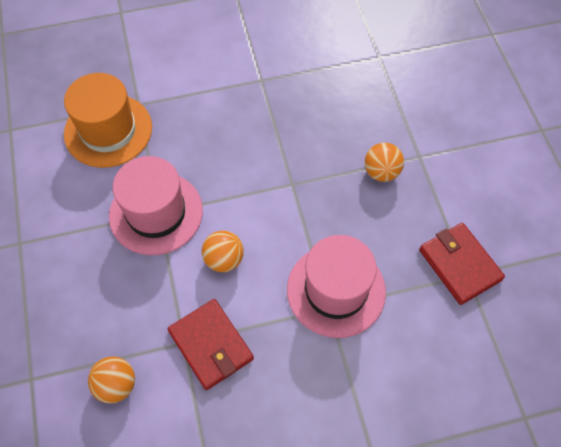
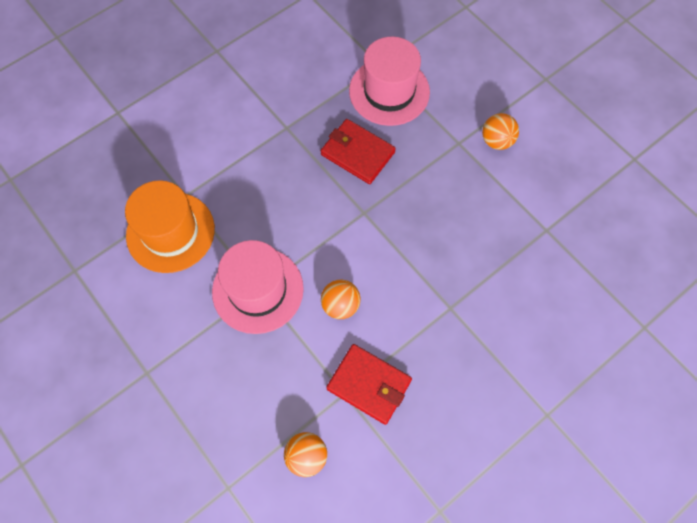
camera: 25 degrees left, 5 degrees up
(336, 290) = (448, 290): pink hat -> pink hat (389, 91)
(381, 172) = (434, 170): orange ball -> orange ball (497, 141)
(459, 264) = (536, 224): red wallet -> red wallet (357, 153)

